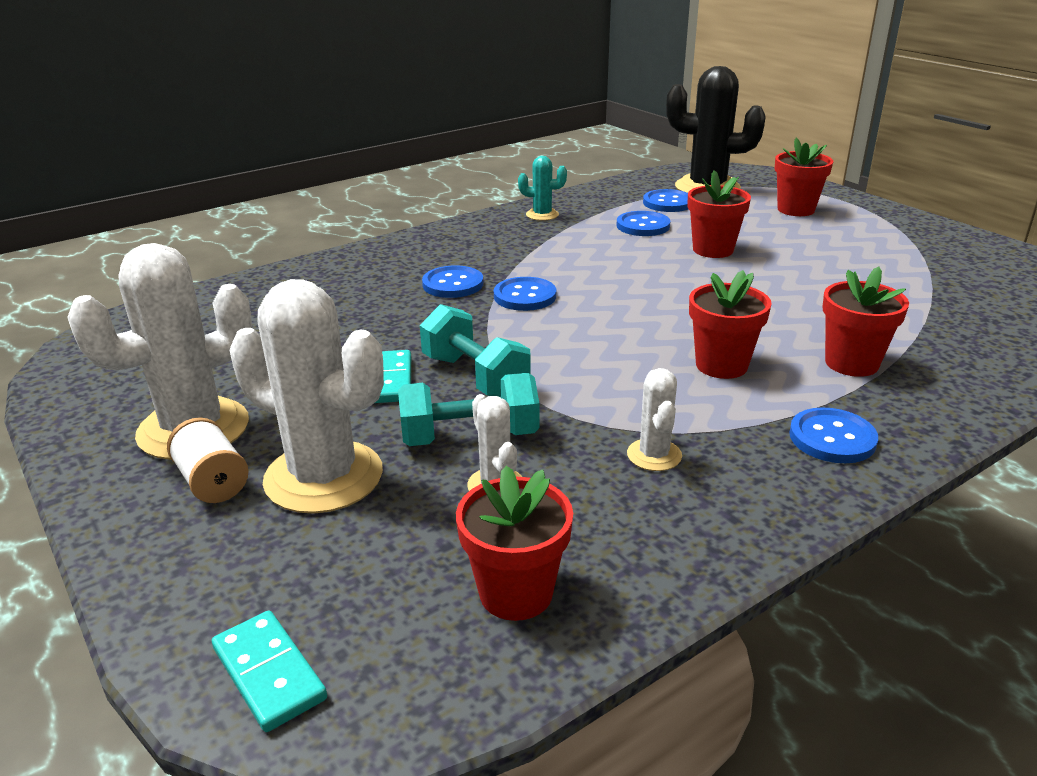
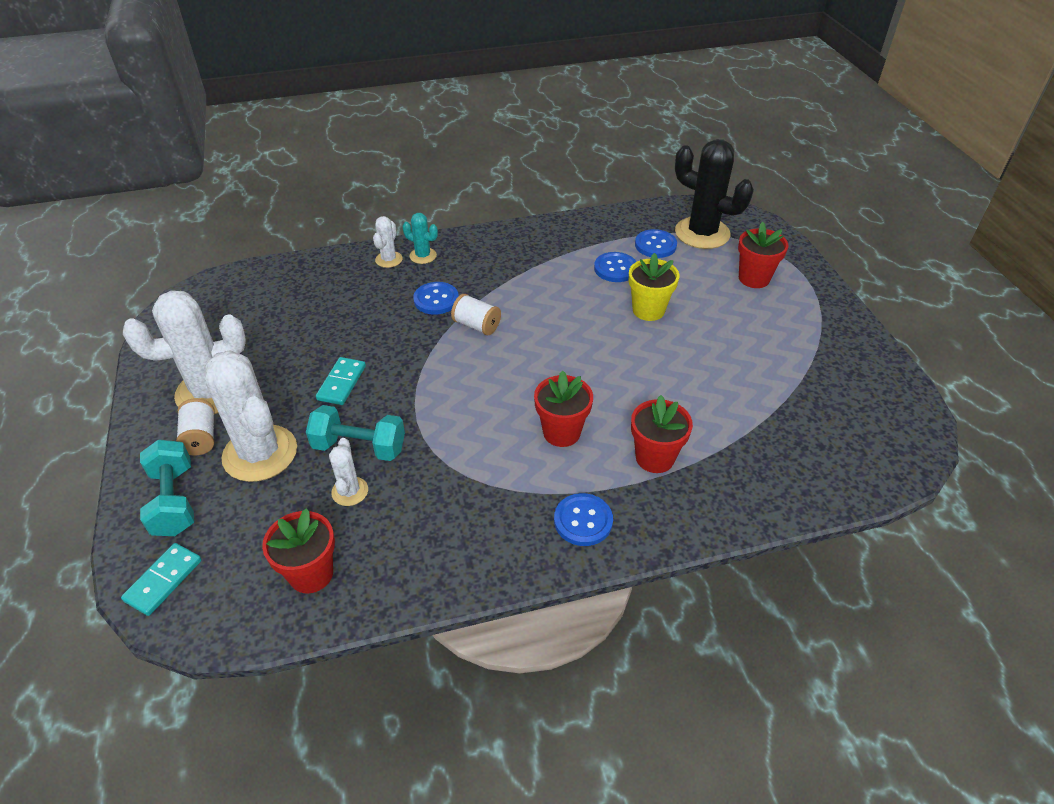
camera: 20 degrees right, 15 degrees up
(269, 673) = (164, 580): turquoise domino -> turquoise domino turned 45 degrees clockwise
(475, 377) = (395, 395): turquoise dumbbell -> turquoise dumbbell (174, 501)
(525, 296) = (476, 325): blue button -> white spool
(542, 215) = (548, 237): turquoise cactus -> turquoise cactus (423, 256)
(654, 455) = (458, 498): white cactus -> white cactus (389, 259)
(713, 250) = (648, 310): red flower pot -> yellow flower pot

